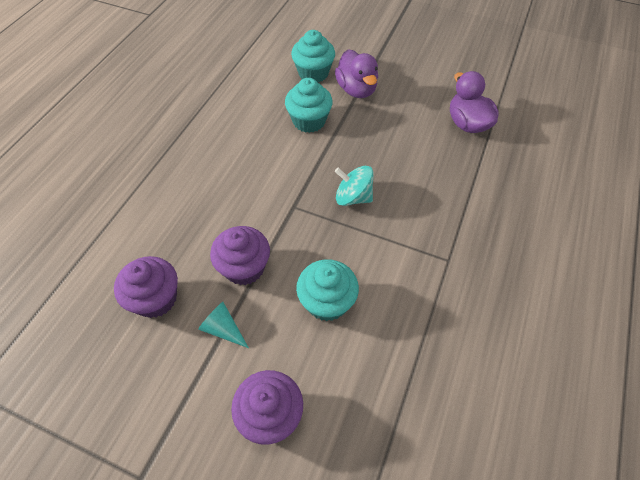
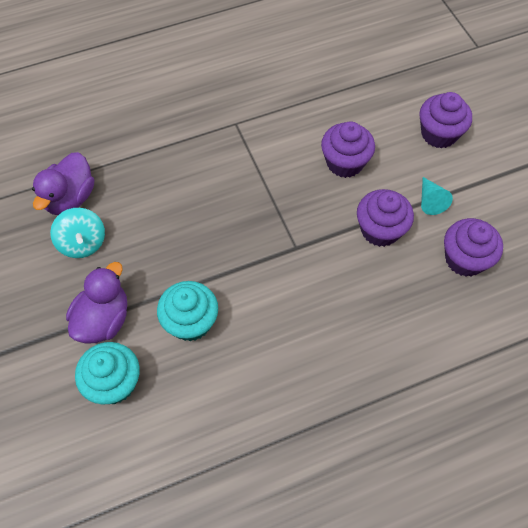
camera: 135 degrees left, 5 degrees up
(327, 302) = (345, 163): turquoise cupcake -> purple cupcake
(353, 197) = (242, 216): turquoise spinning top -> turquoise spinning top (82, 243)

